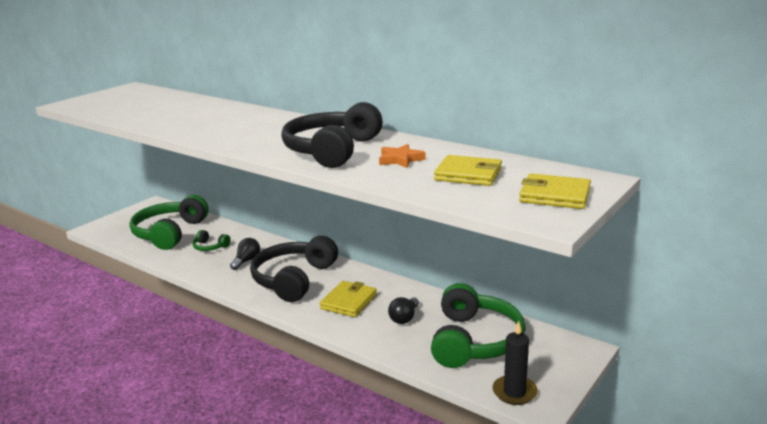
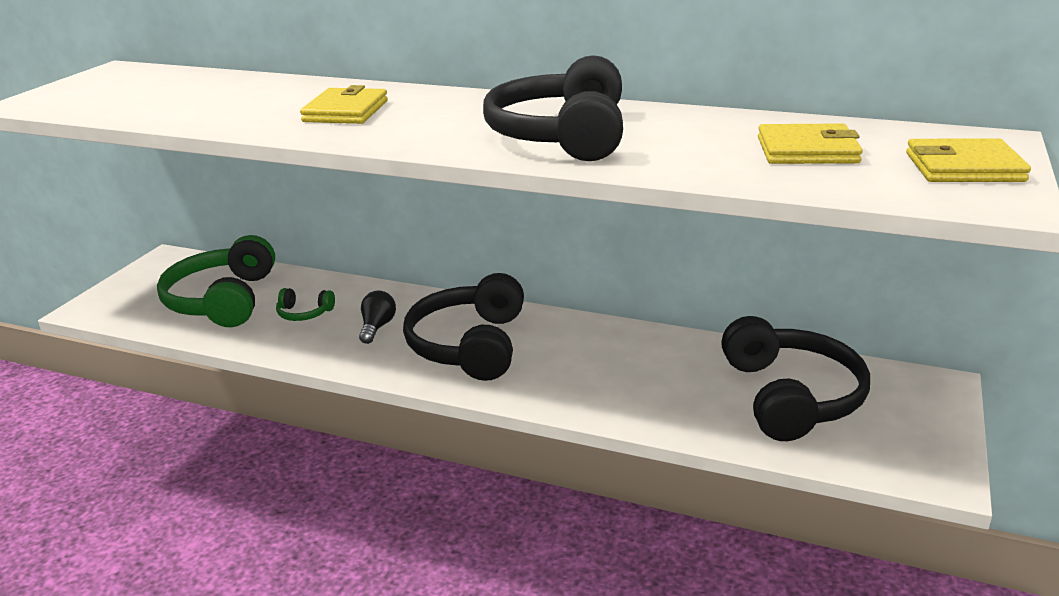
camera: 15 degrees left, 5 degrees up
(348, 302) = (574, 367): yellow wallet -> yellow wallet (346, 111)
(400, 159) = (682, 139): orange star -> none
(404, 318) = (671, 378): black light bulb -> none
(474, 341) = (790, 396): green headphones -> black headphones
(514, 392) = (895, 461): black candle -> none

